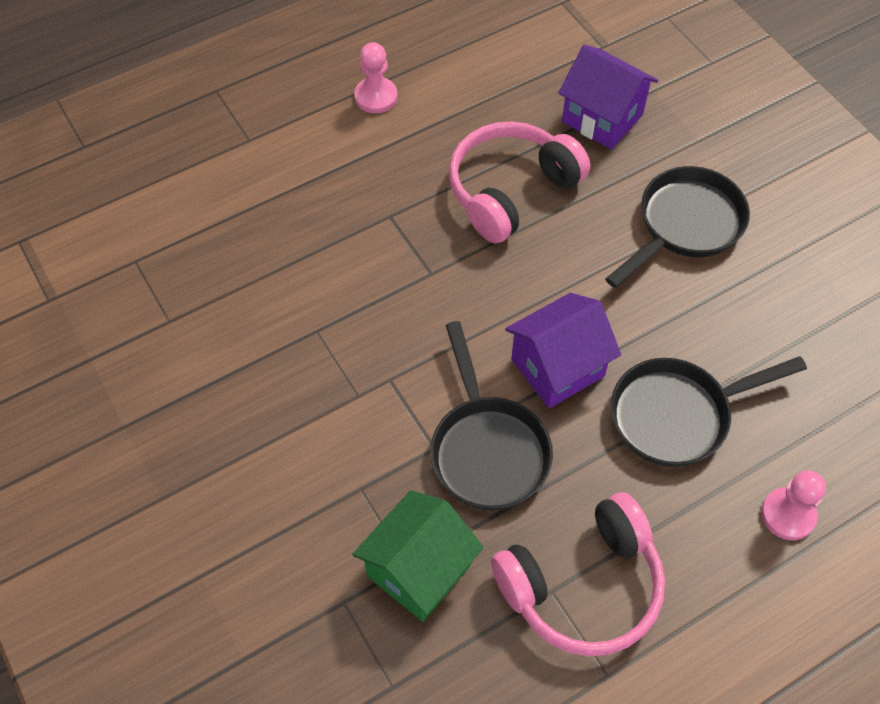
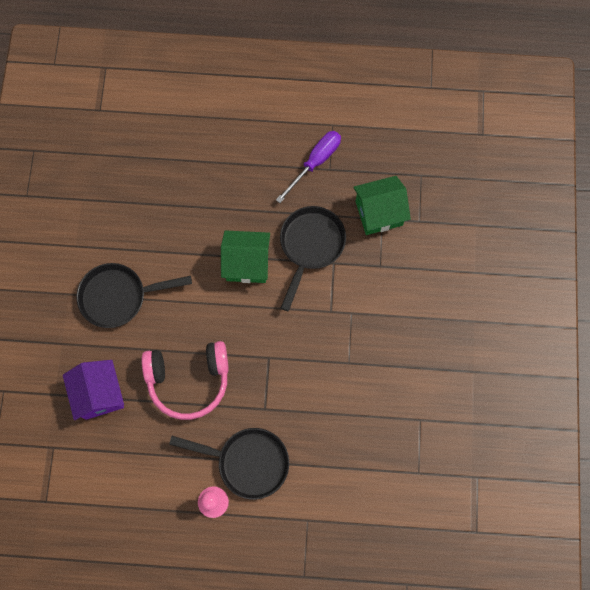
camera: 145 degrees left, 15 degrees up
(557, 368) = (247, 264): purple house -> green house
(583, 586) = (315, 162): pink headphones -> purple screwdriver
(677, 415) = (212, 205): black pan -> black pan (247, 462)
(788, 514) = (205, 134): pink pawn -> none

